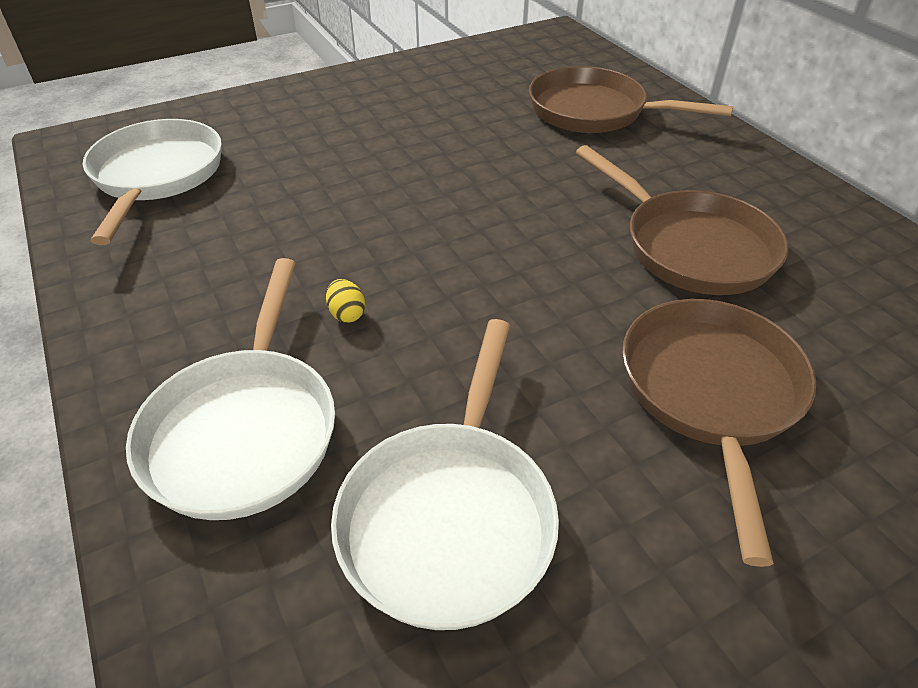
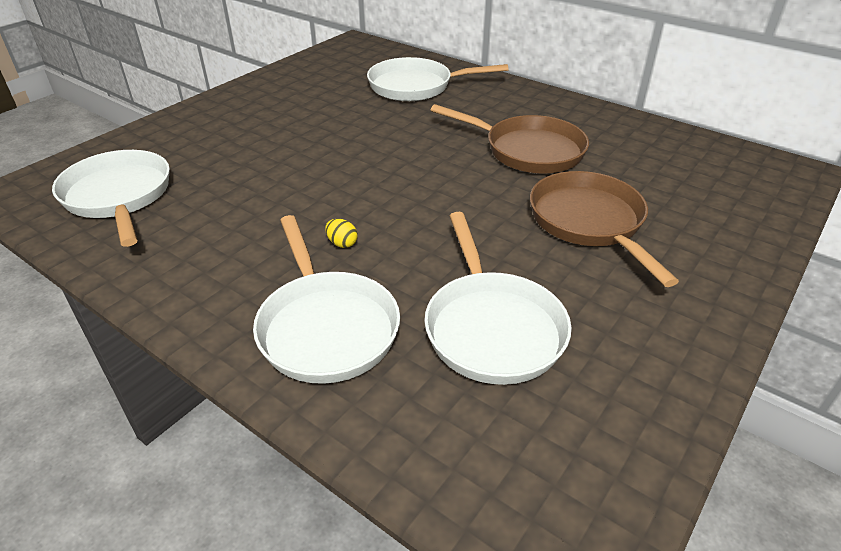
camera: 25 degrees left, 5 degrees down
(594, 111) = (416, 86): brown pan -> white pan

